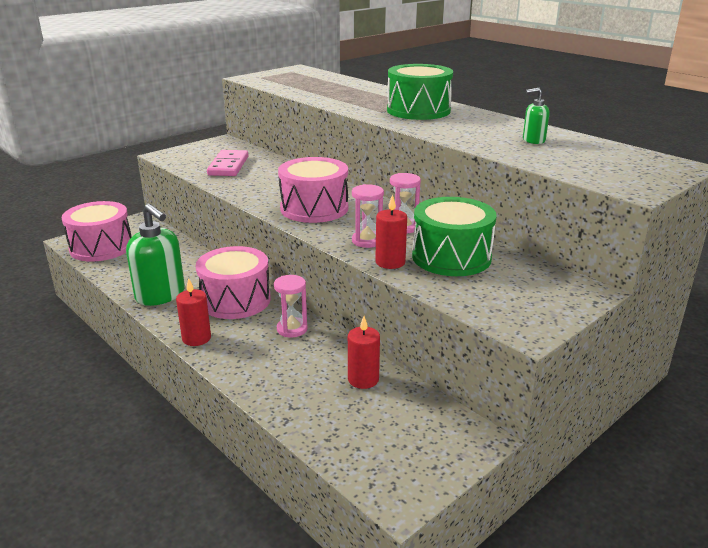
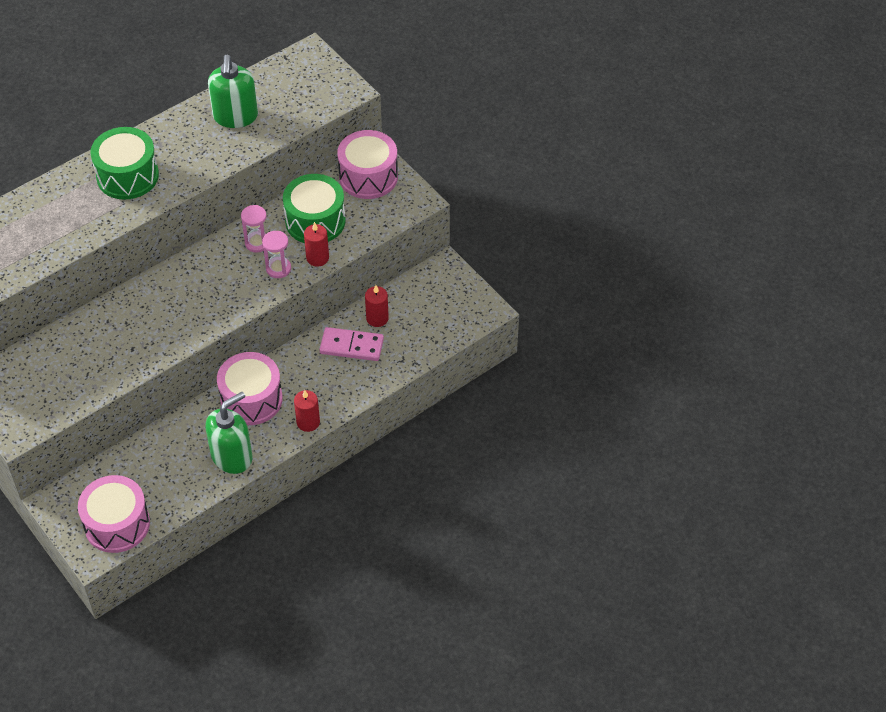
camera: 85 degrees left, 25 degrees up
(228, 166) = (71, 371): pink domino -> pink domino (351, 346)
(292, 329) = (305, 359): pink hourglass -> none
(314, 208) = (204, 300): pink drum -> pink drum (368, 176)
(533, 140) = (235, 117): green soap dispenser -> green soap dispenser, size x2.00

